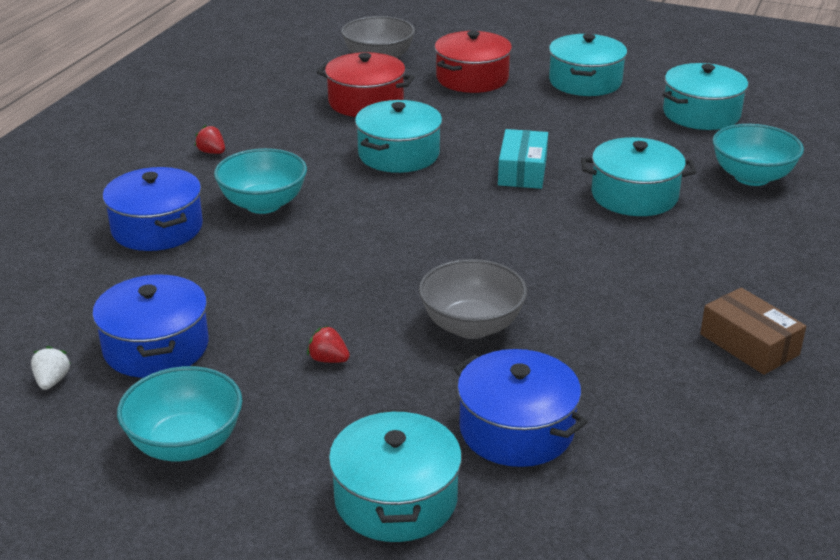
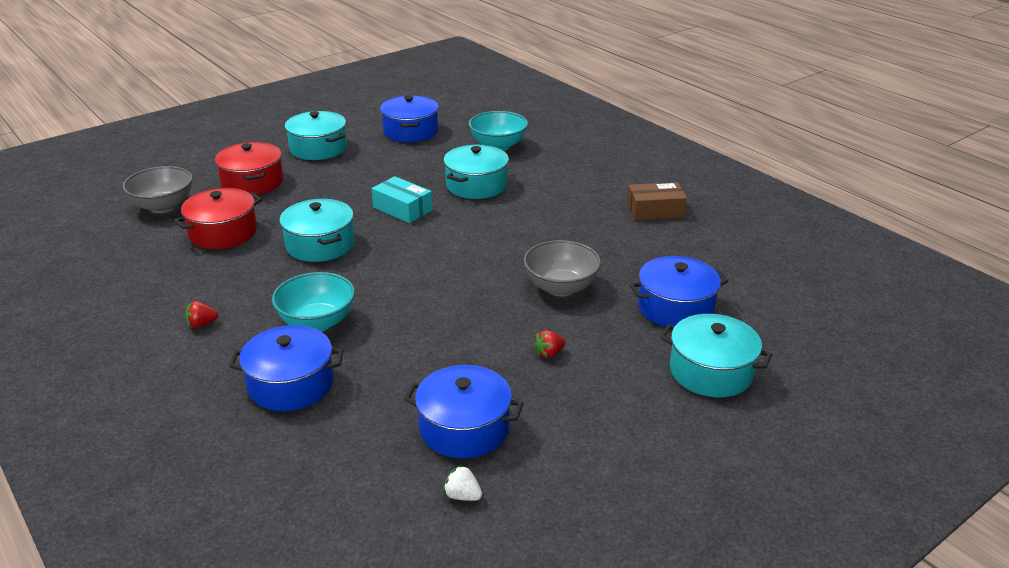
camera: 60 degrees left, 0 degrees up
(185, 444) = (596, 444): turquoise bowl -> none
(701, 114) = (410, 131): turquoise pot -> blue pot

